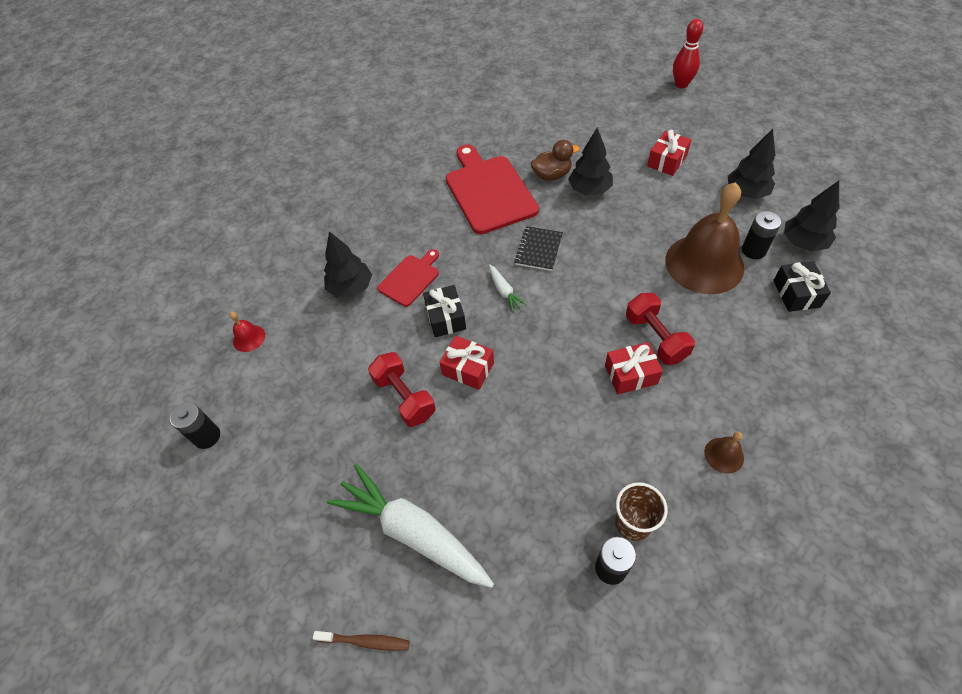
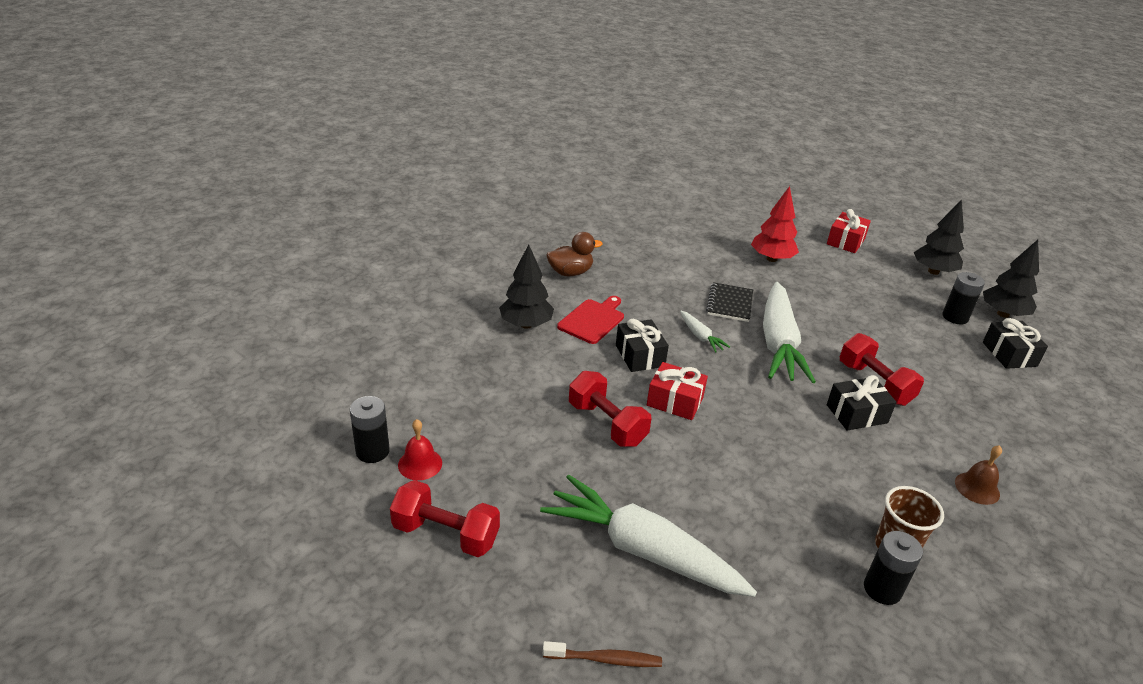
camera: 10 degrees left, 20 degrees down
(249, 338) = (412, 362): red bell -> red bell (420, 464)
(256, 520) = (446, 534): none -> red dumbbell
(489, 191) = (664, 253): red cutting board -> none
(552, 175) = (729, 244): brown duck -> brown duck (570, 272)
(575, 294) = (778, 343): none -> white carrot
(589, 190) = (771, 259): black tree -> red tree
(631, 374) = (856, 414): red gift -> black gift
(681, 84) = (843, 184): red bowling pin -> none
(704, 263) = (907, 325): brown bell -> none

